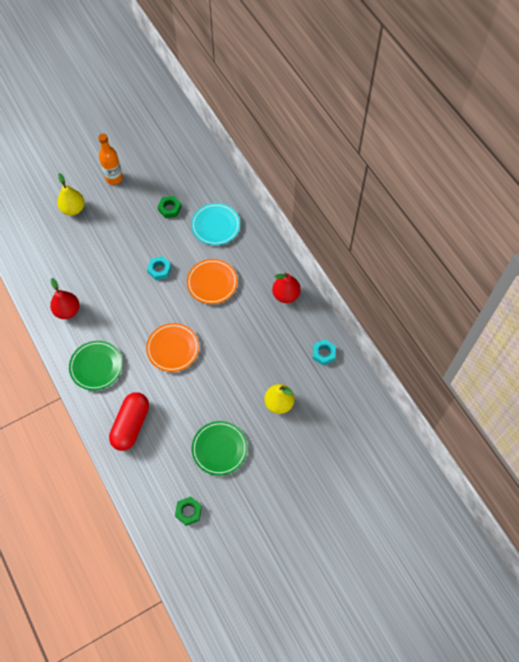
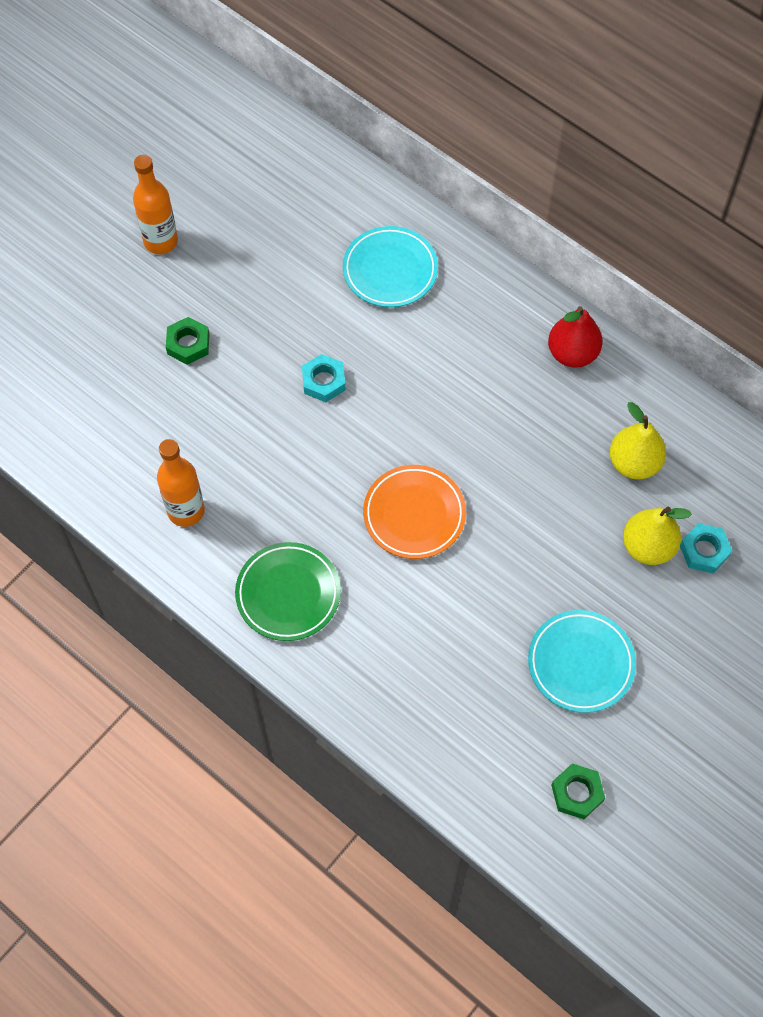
camera: 20 degrees left, 0 degrees up
(67, 311) = (186, 511): red pear -> orange bottle
(73, 209) = (109, 321): yellow pear -> yellow pear (634, 463)
(131, 425) = (401, 677): red capsule -> none
(169, 208) = (291, 265): green nut -> green nut (188, 344)
(212, 283) = (431, 374): orange plate -> none
(219, 449) = (580, 663): green plate -> turquoise plate
(323, 353) = (685, 434): turquoise nut -> turquoise nut (704, 551)

